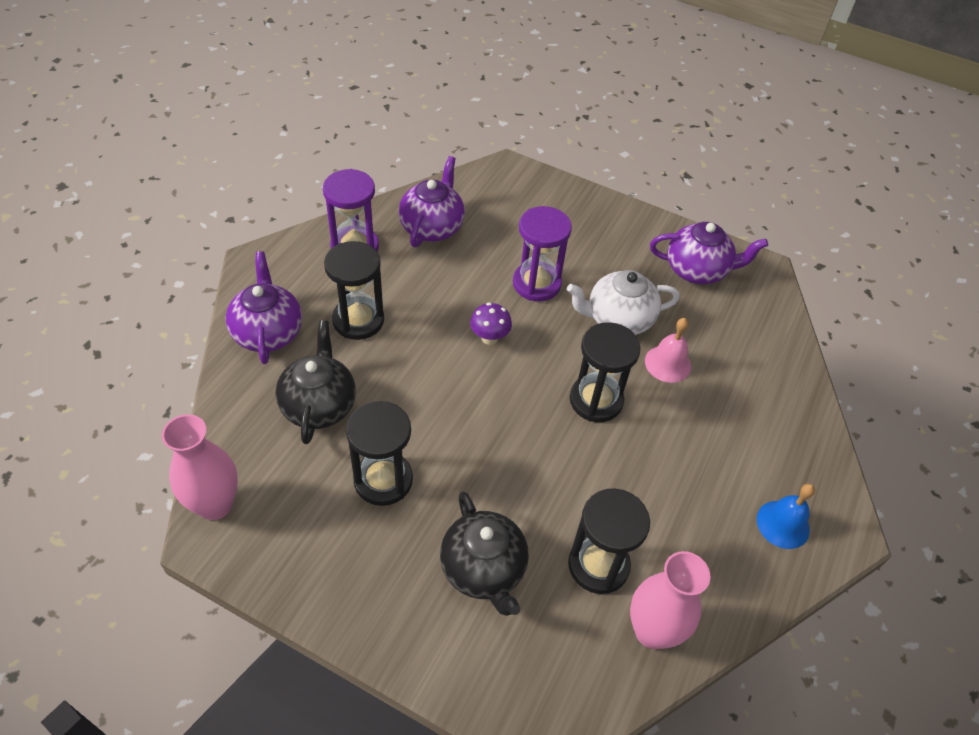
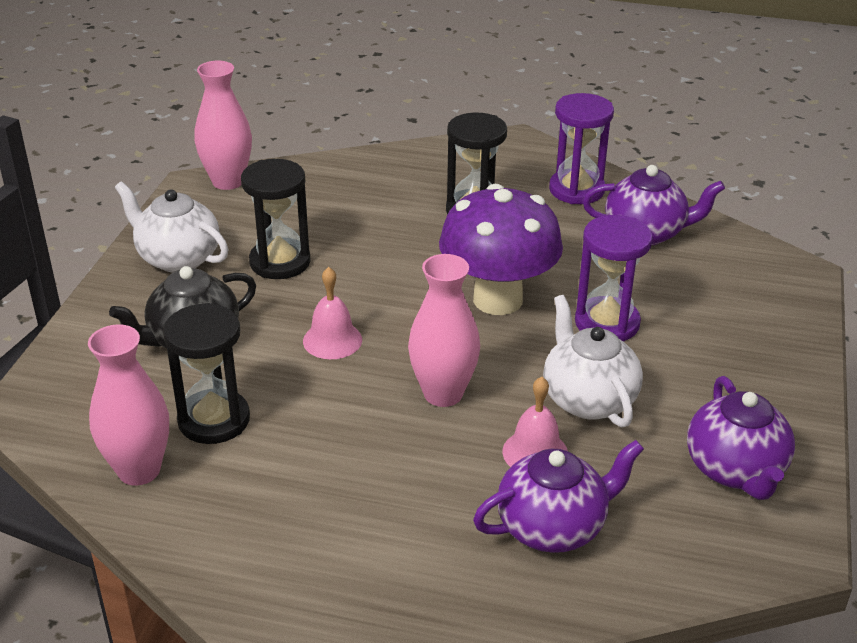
camera: 80 degrees right, 15 degrees down
(268, 332) = (430, 165): purple teapot -> purple teapot (553, 527)
(319, 405) = (354, 210): black teapot -> none
(344, 569) = (178, 258): none -> white teapot
(489, 338) = (497, 300): purple mushroom -> purple mushroom, size x2.38
(512, 460) = (332, 340): none -> pink bell
(596, 400) = (443, 394): black hourglass -> pink vase
(783, 524) = (309, 585): blue bell -> none

